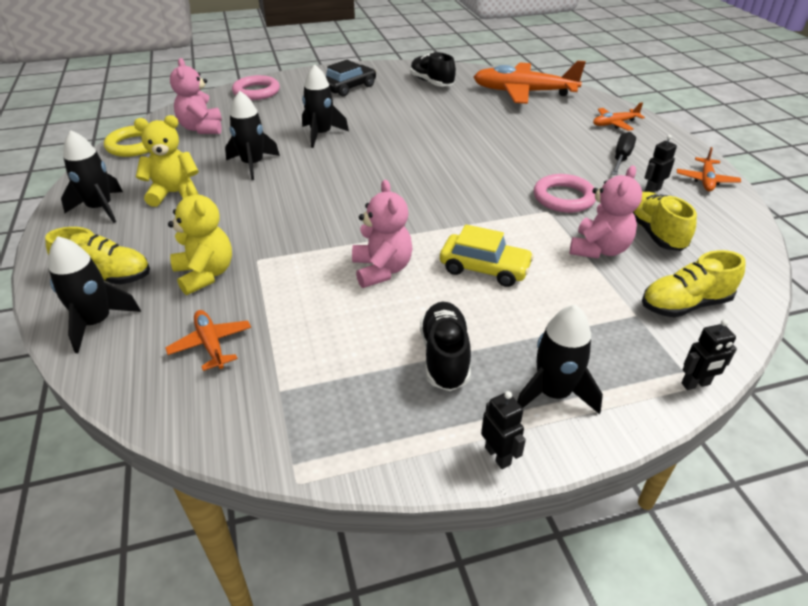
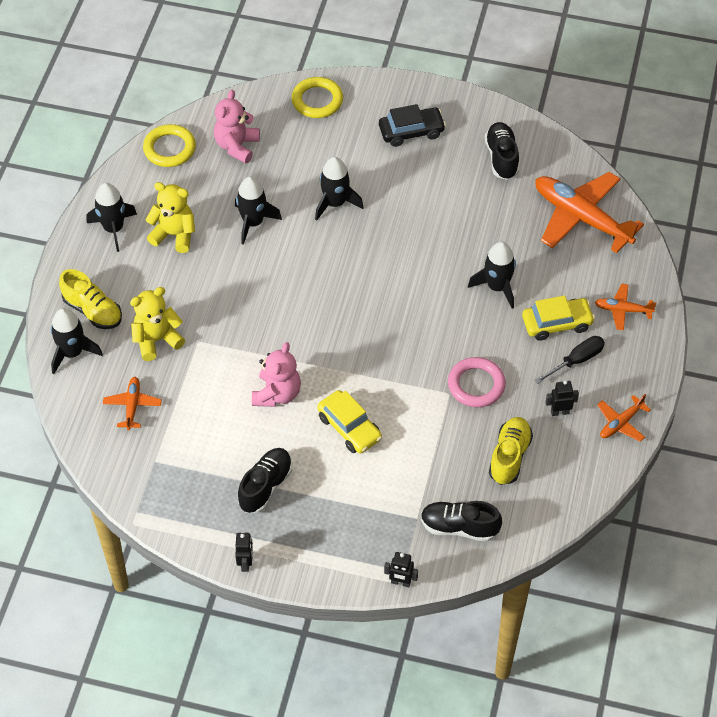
camera: 30 degrees right, 15 degrees up
(205, 274) = (157, 340): yellow teddy bear -> yellow teddy bear turned 120 degrees counterclockwise
(256, 92) = (317, 100): pink ring -> yellow ring
(553, 393) = (309, 544): black rocket -> black rocket (497, 287)
(578, 144) = (557, 323): none -> yellow car
(599, 249) = (449, 451): pink teddy bear -> none
(685, 305) = (459, 527): yellow shoe -> black shoe

